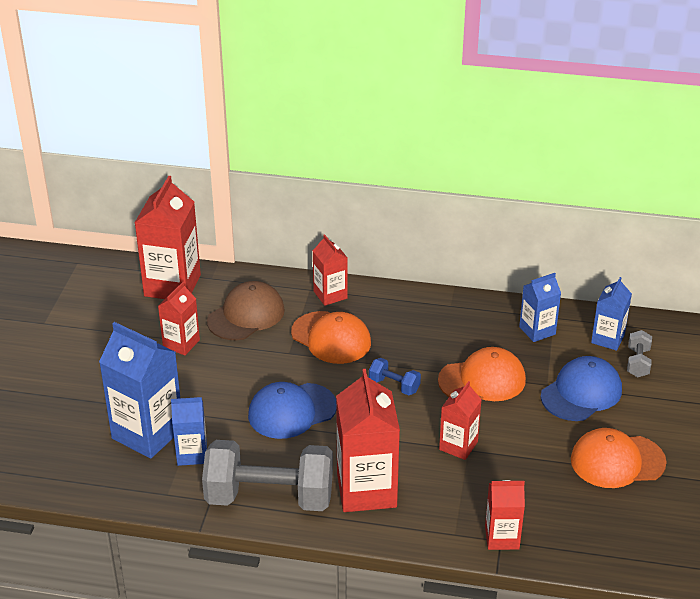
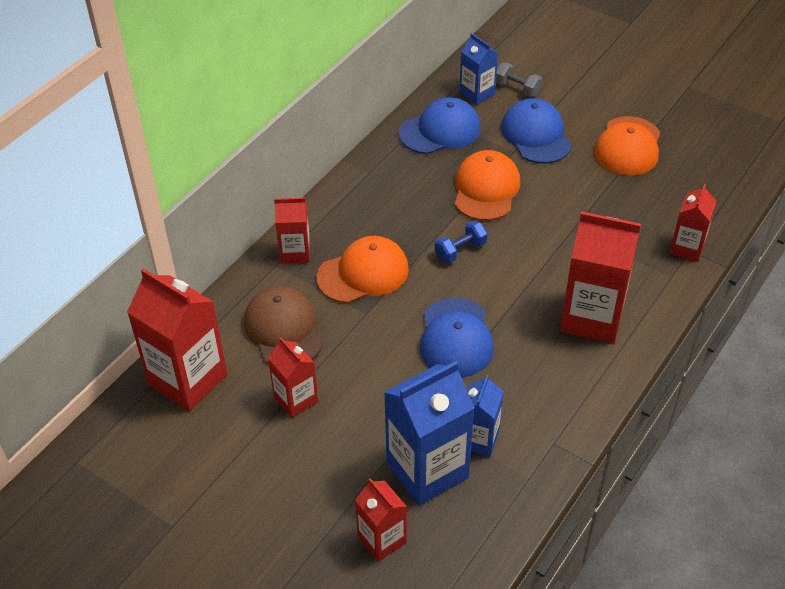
camera: 65 degrees left, 10 degrees up
(269, 497) = (570, 393): grey dumbbell -> none
(458, 446) = (563, 235): red carton -> red carton (382, 539)
(537, 330) = (440, 130): blue carton -> blue cap

